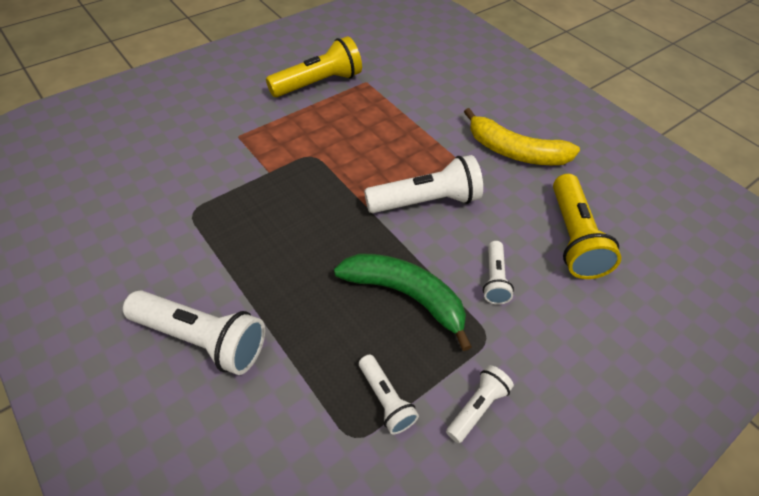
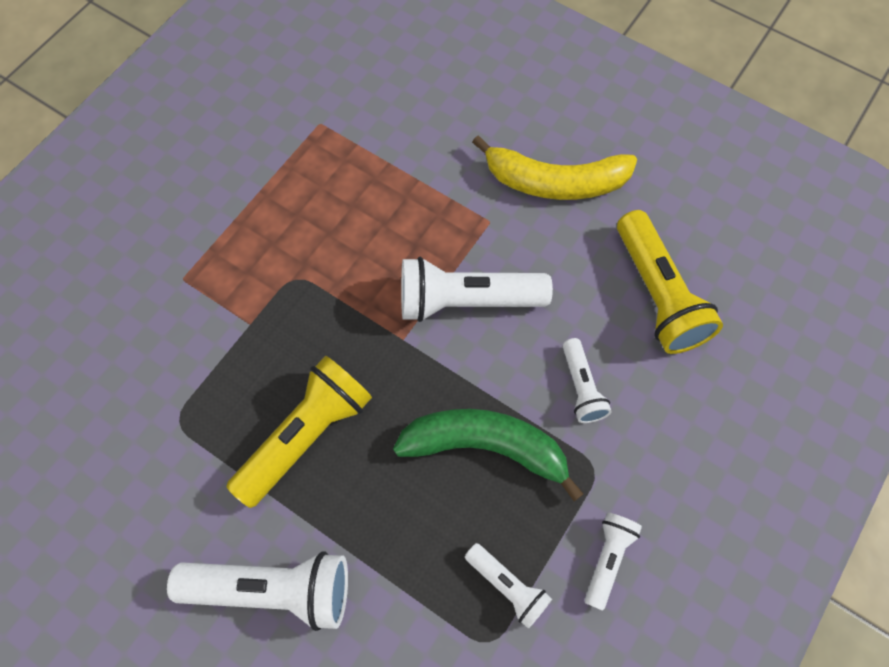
camera: 15 degrees left, 15 degrees up
(318, 83) = (255, 148): yellow flashlight -> yellow flashlight (306, 435)
(426, 201) = (466, 301): white flashlight -> white flashlight turned 150 degrees counterclockwise

